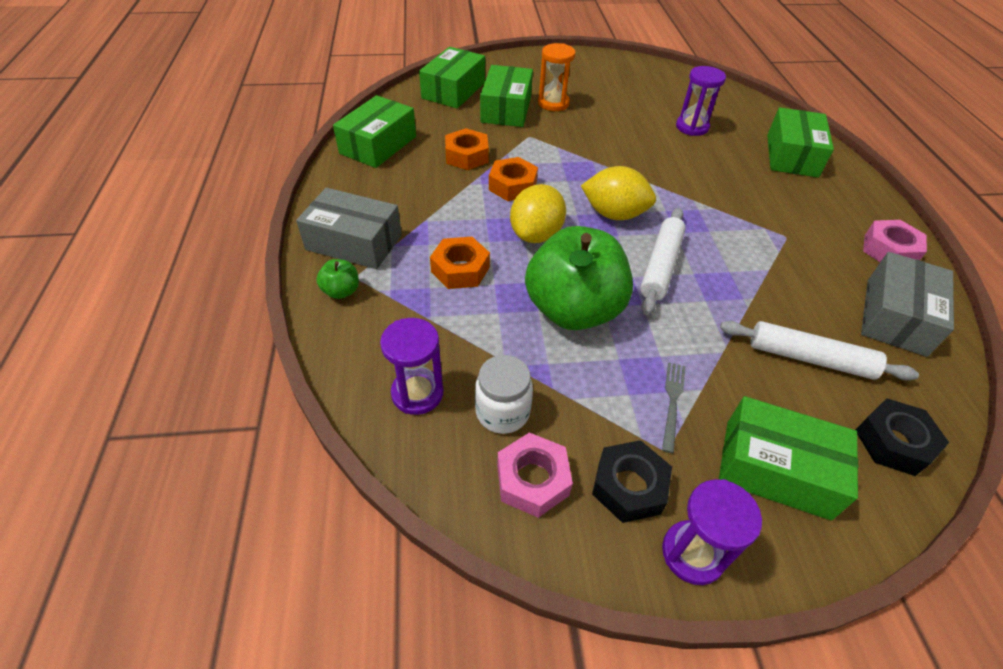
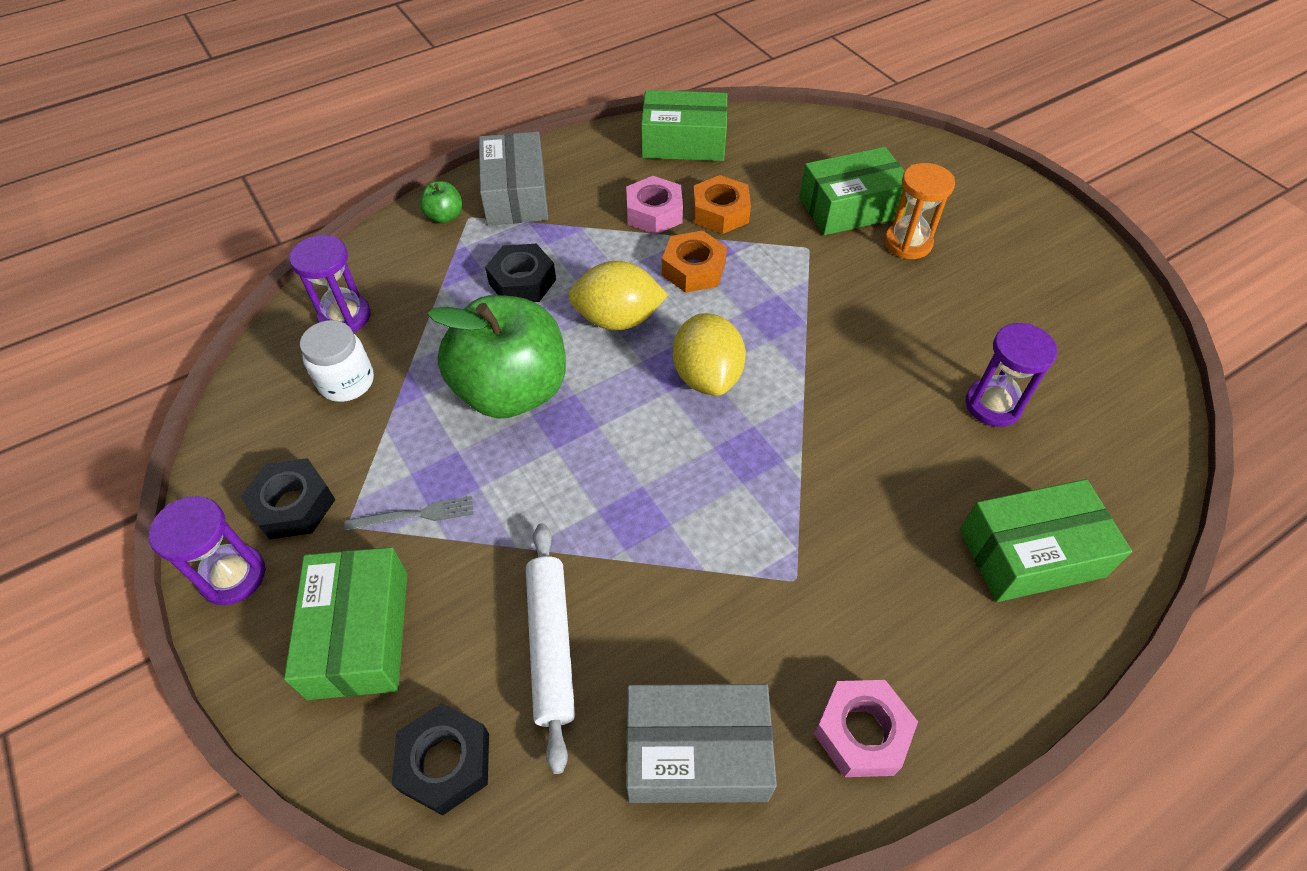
camera: 65 degrees right, 5 degrees up
(453, 90) = (847, 150): green box -> none
(460, 269) = (522, 282): orange nut -> black nut
(532, 480) = (278, 430): pink nut -> pink nut (654, 213)
(661, 266) = (635, 449): white rolling pin -> none

